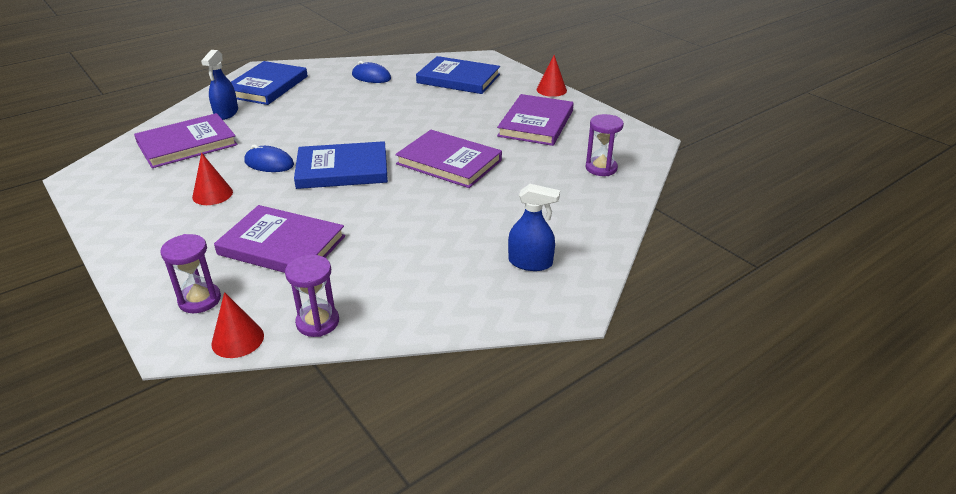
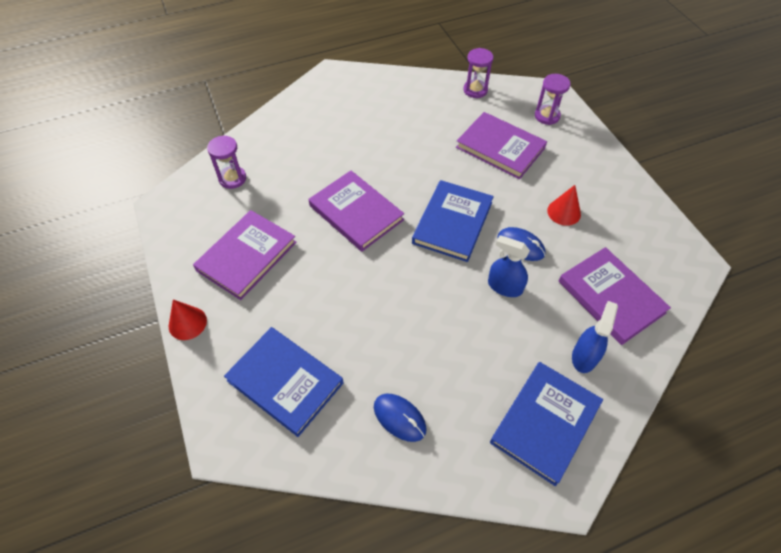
camera: 165 degrees left, 20 degrees up
(187, 144) = (611, 297): purple book -> purple book turned 75 degrees clockwise
(237, 339) = (519, 88): red cone -> none
(342, 169) = (452, 223): blue book -> blue book turned 75 degrees counterclockwise
(530, 262) = (339, 104): blue spray bottle -> blue spray bottle (504, 286)

